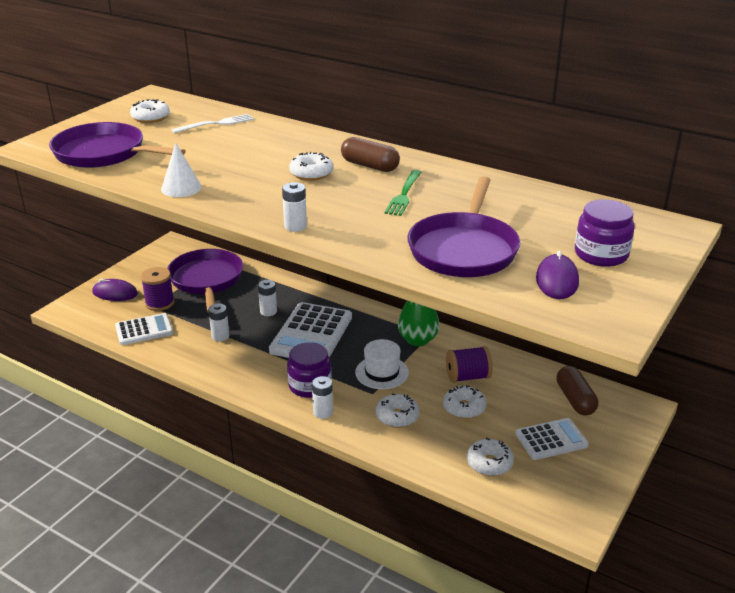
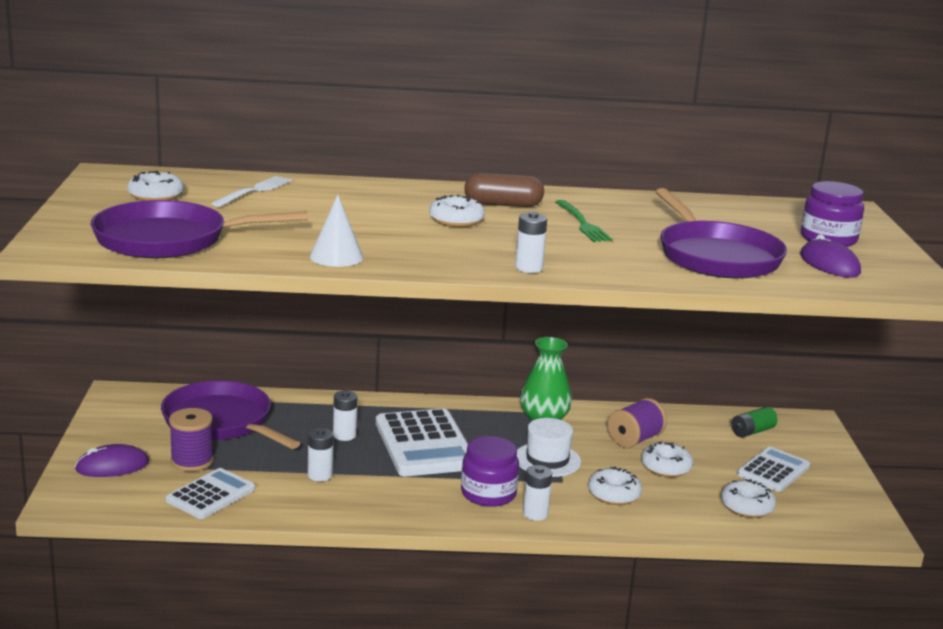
camera: 35 degrees left, 10 degrees down
(575, 400) = (752, 431): brown capsule -> green battery

